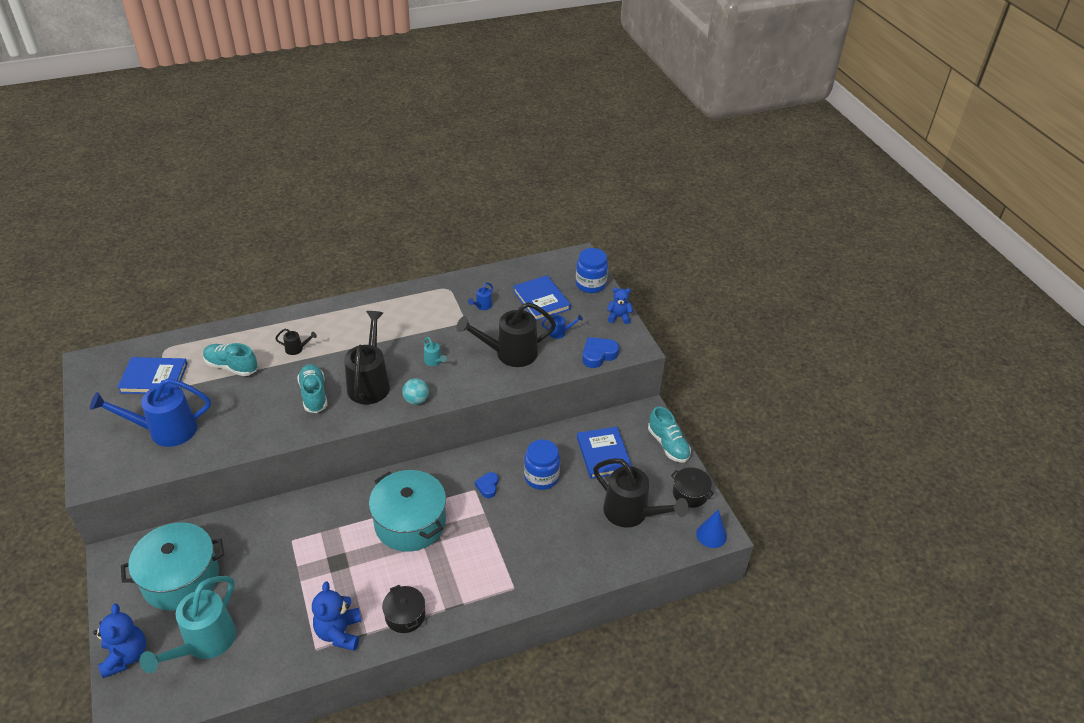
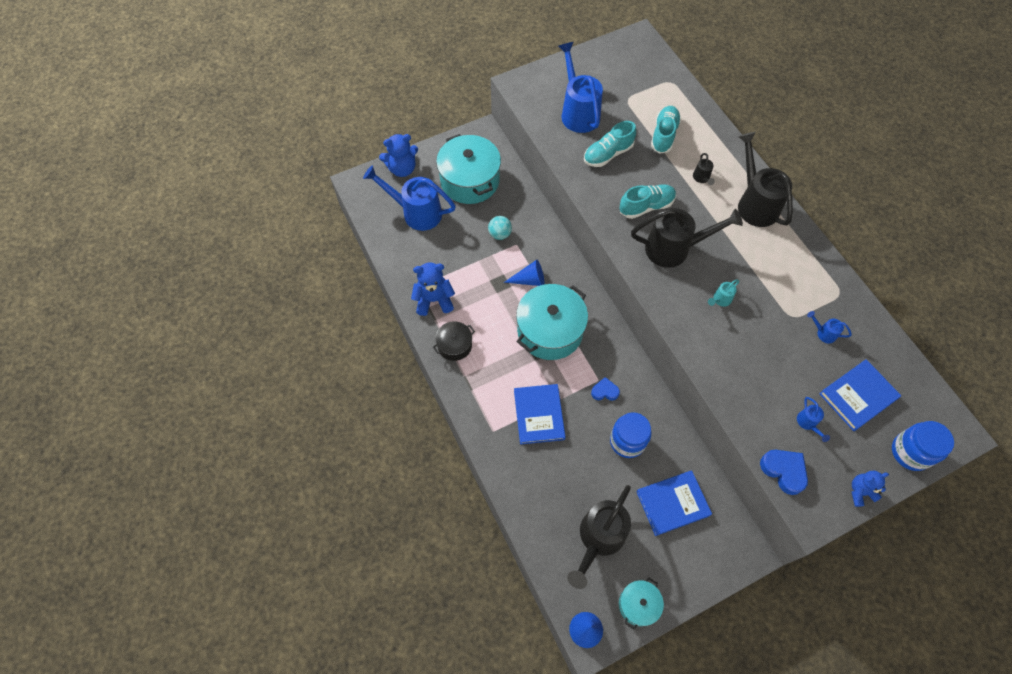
camera: 85 degrees right, 20 degrees up
(154, 378) = (634, 86): blue book -> blue book (539, 415)
(204, 643) = (416, 212): turquoise watering can -> blue watering can
(342, 533) = (529, 280): none -> blue cone
(416, 400) = (662, 293): turquoise ball -> turquoise ball (500, 234)
(510, 353) = (755, 373): black watering can -> black watering can (755, 203)
(619, 317) = (860, 492): blue teddy bear -> blue teddy bear turned 105 degrees counterclockwise
(668, 445) = (704, 577): turquoise shoe -> turquoise shoe (608, 154)
(690, 493) = (638, 604): black pot -> turquoise pot

